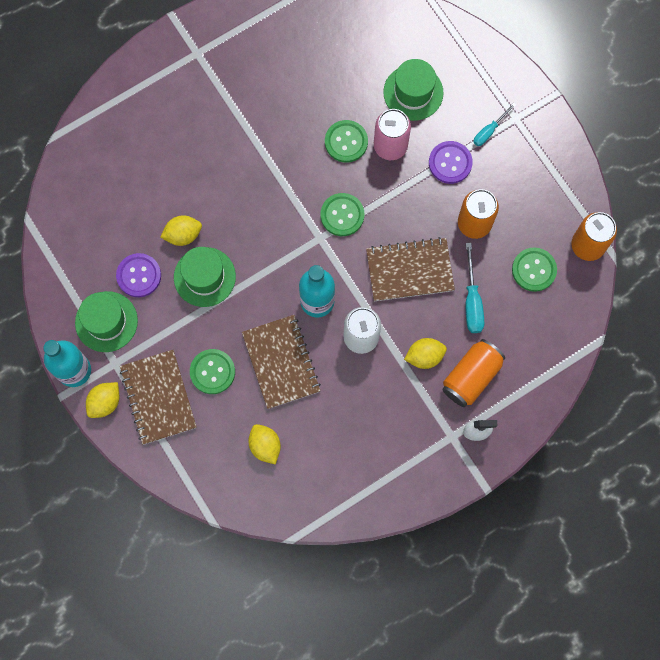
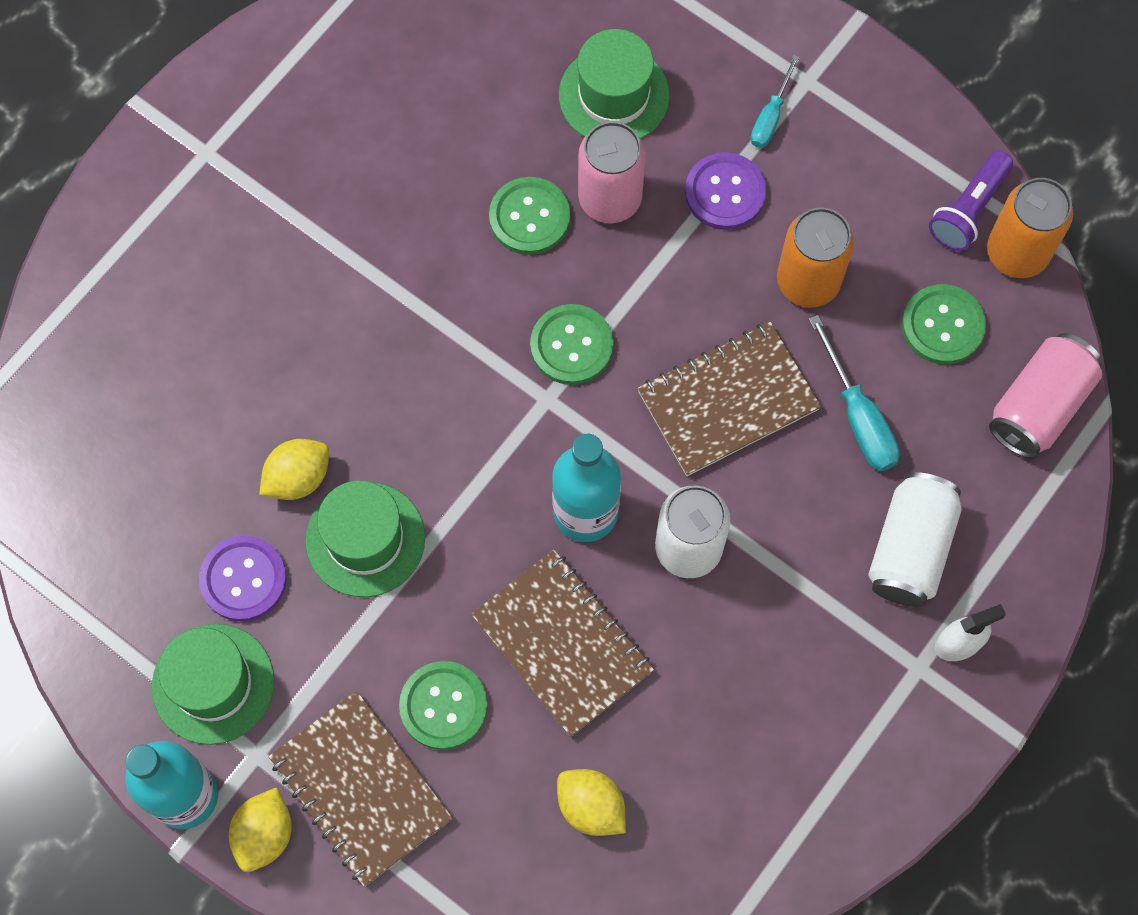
camera: 20 degrees left, 5 degrees down
(424, 356) = (814, 542): yellow lemon -> none
(471, 376) = (910, 549): orange can -> white can
(566, 328) = (1038, 406): none -> pink can
(572, 214) = (968, 210): none -> purple flashlight

